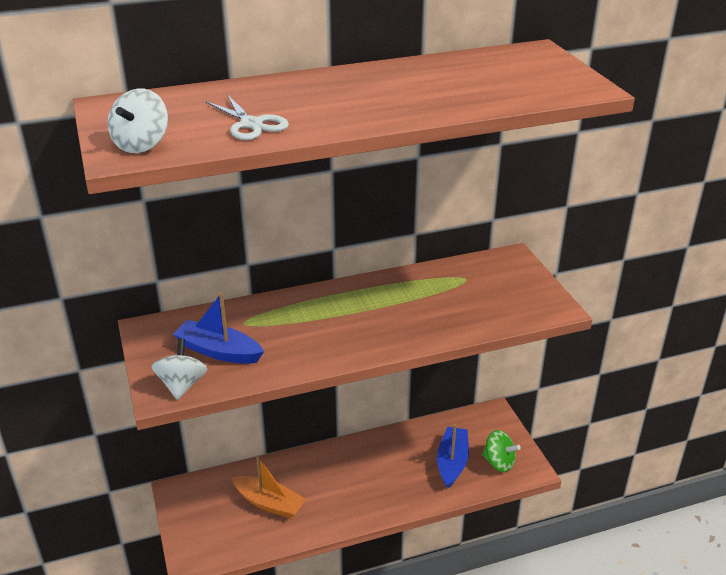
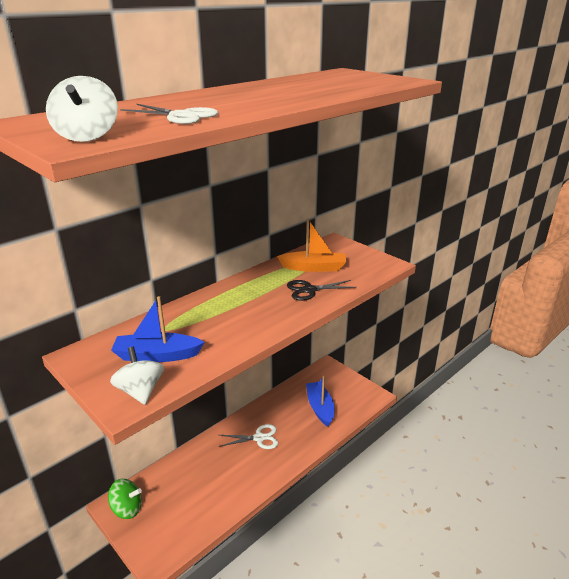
camera: 25 degrees left, 5 degrees down
(269, 503) = (200, 485): orange boat -> orange boat (314, 268)
(359, 473) = (259, 438): none -> white scissors
(429, 318) = (309, 290): none -> black scissors
(499, 462) = (351, 397): green spinning top -> green spinning top (127, 509)

